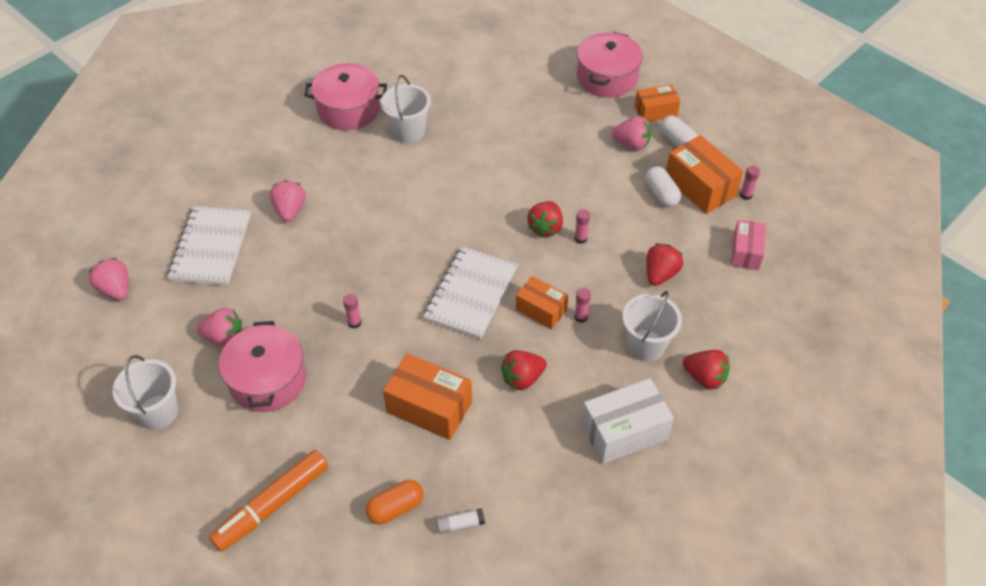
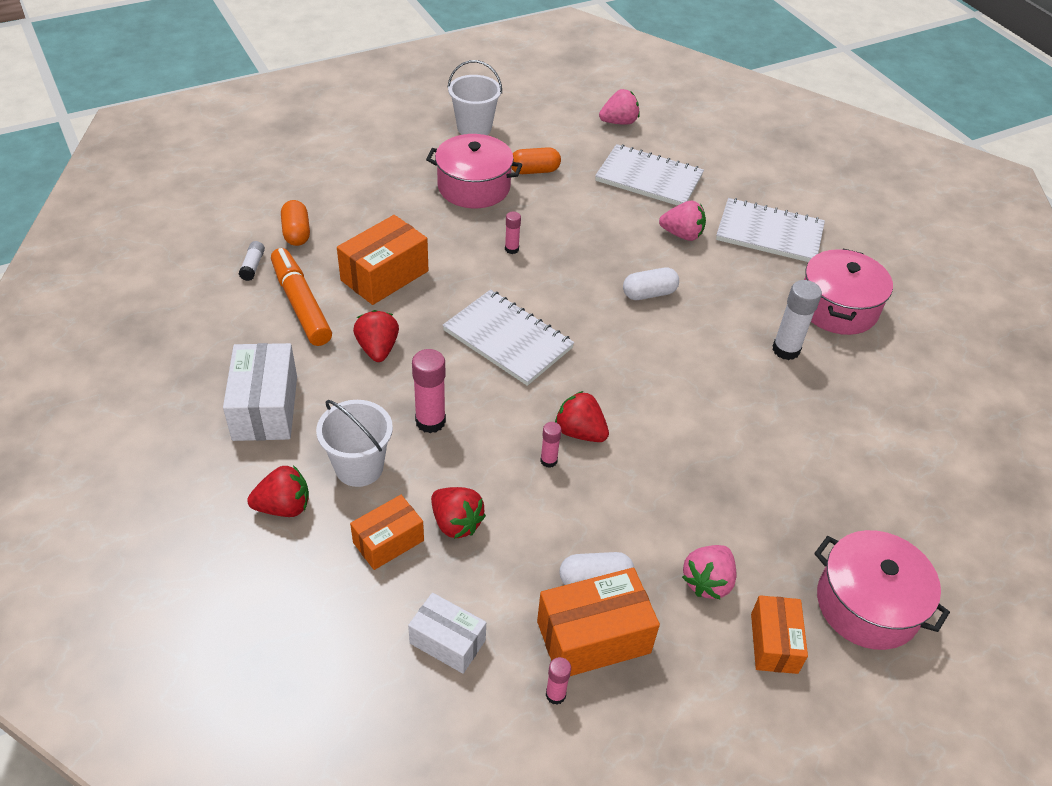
camera: 105 degrees right, 5 degrees down
(224, 337) = (534, 171): pink strawberry -> orange capsule
(268, 156) = (769, 233): none -> white notebook
(272, 505) = (347, 170): orange marker -> orange marker (301, 304)
(408, 132) = (786, 350): white bucket -> white glue stick
(541, 310) = (458, 390): orange box -> orange box (388, 541)
(580, 317) = (430, 421): pink glue stick -> pink glue stick, size x1.80
(677, 141) = (698, 647): white capsule -> white capsule (649, 293)
(705, 377) = (284, 507): red strawberry -> red strawberry turned 150 degrees counterclockwise
(745, 252) = (447, 641): pink box -> white box

